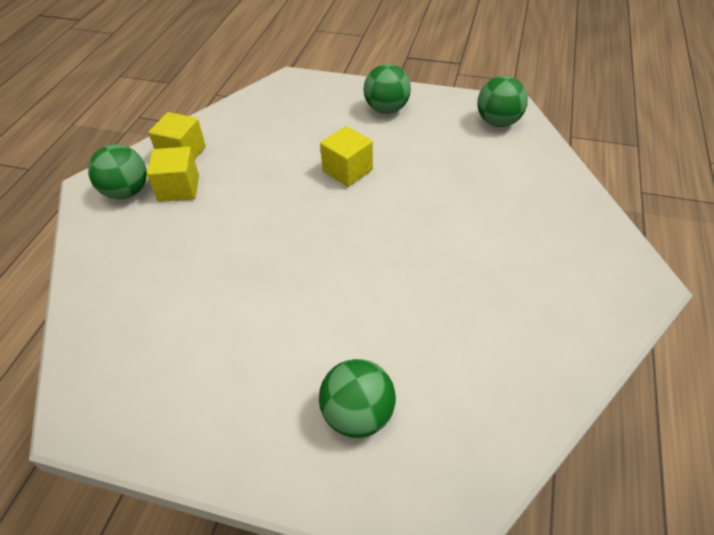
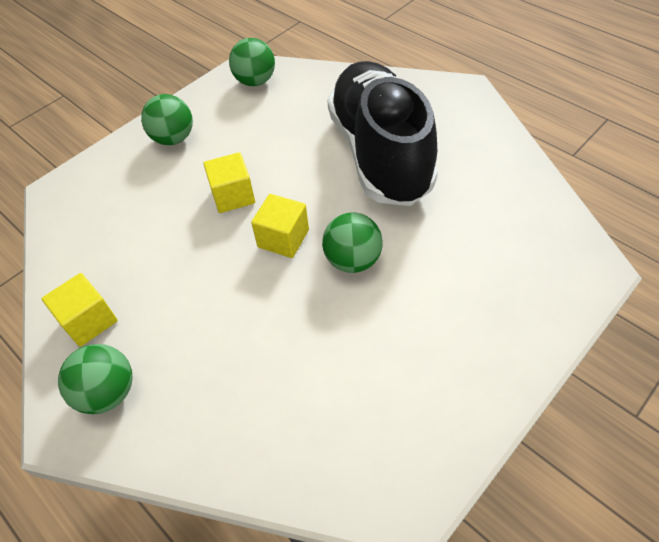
camera: 60 degrees left, 5 degrees up
(179, 188) = (145, 339): yellow cube -> yellow cube (283, 238)
(358, 415) = (498, 285): green ball -> green ball (352, 260)
(475, 246) = (380, 153): none -> black shoe

